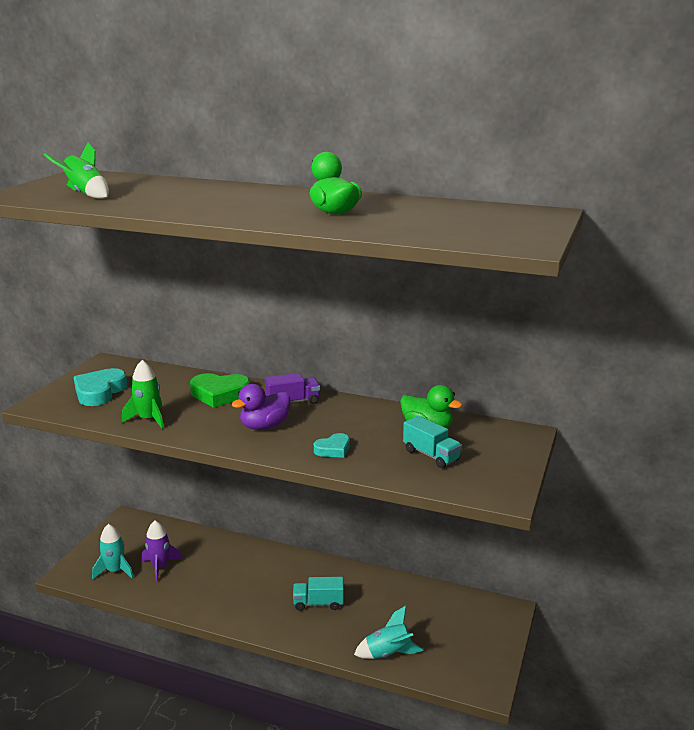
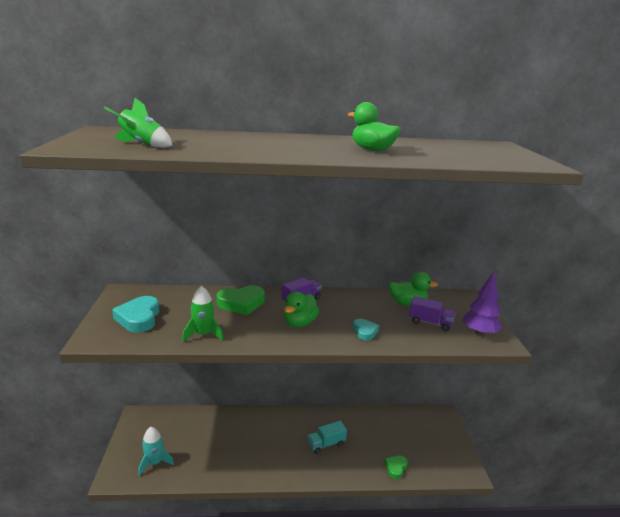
camera: 25 degrees left, 0 degrees up
(160, 567) = (191, 449): purple rocket -> none
(264, 426) = (299, 323): purple duck -> green duck
(333, 449) = (365, 331): turquoise heart -> turquoise heart turned 45 degrees counterclockwise
(388, 653) = (395, 468): turquoise rocket -> green heart
(431, 455) = (430, 323): turquoise truck -> purple truck
(487, 479) = (479, 333): none -> purple tree

